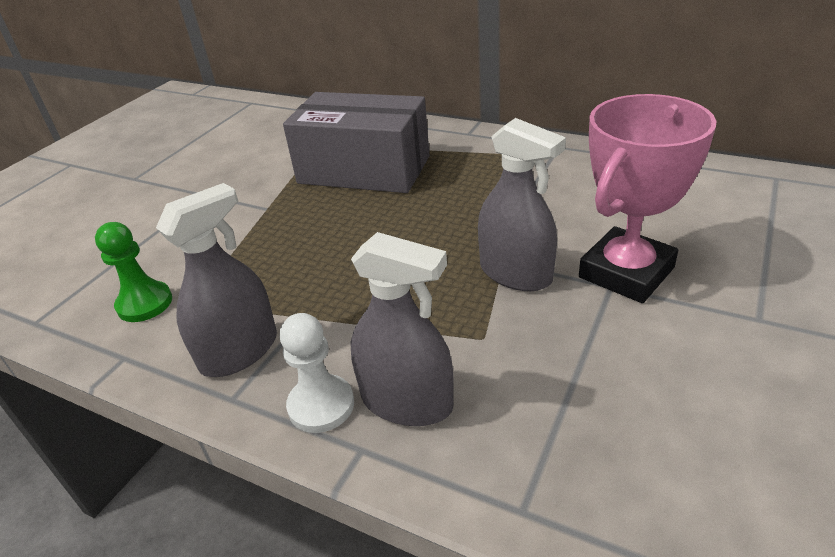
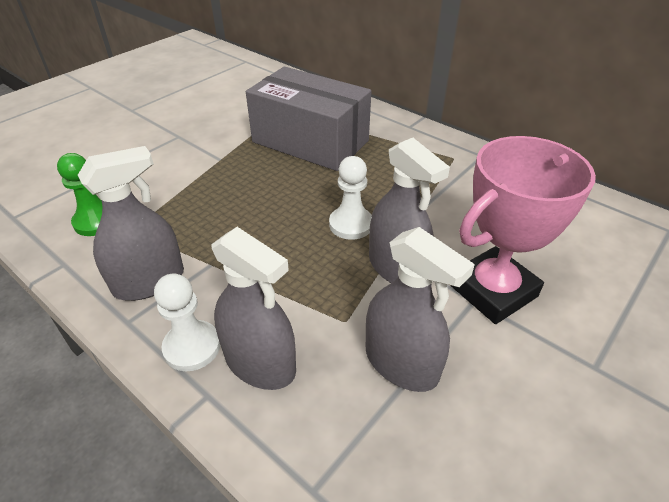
camera: 10 degrees right, 5 degrees up
(447, 242) = (351, 224): none -> white pawn
(561, 364) = (401, 363): none -> grey spray bottle

